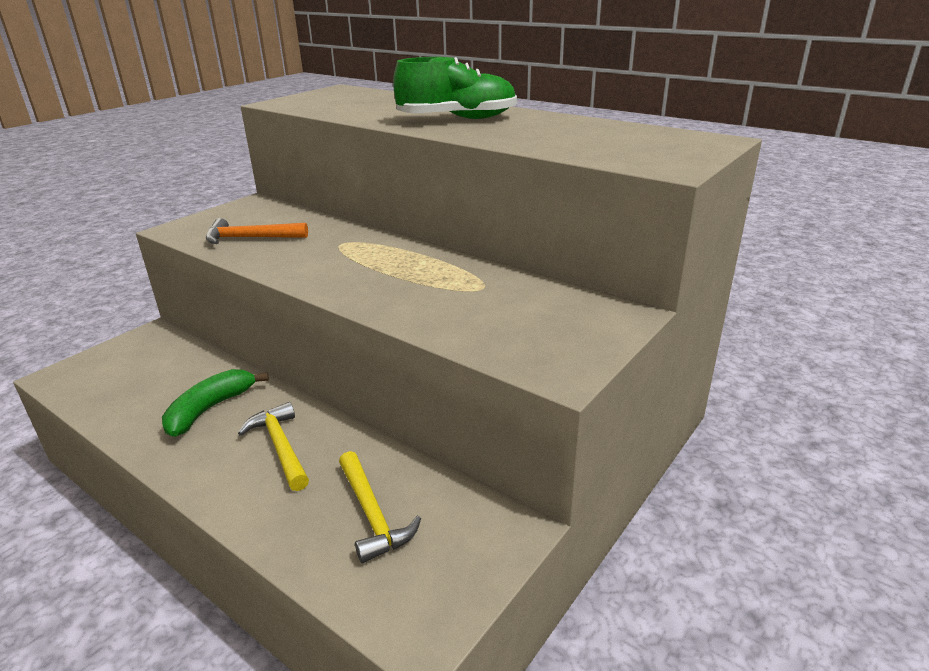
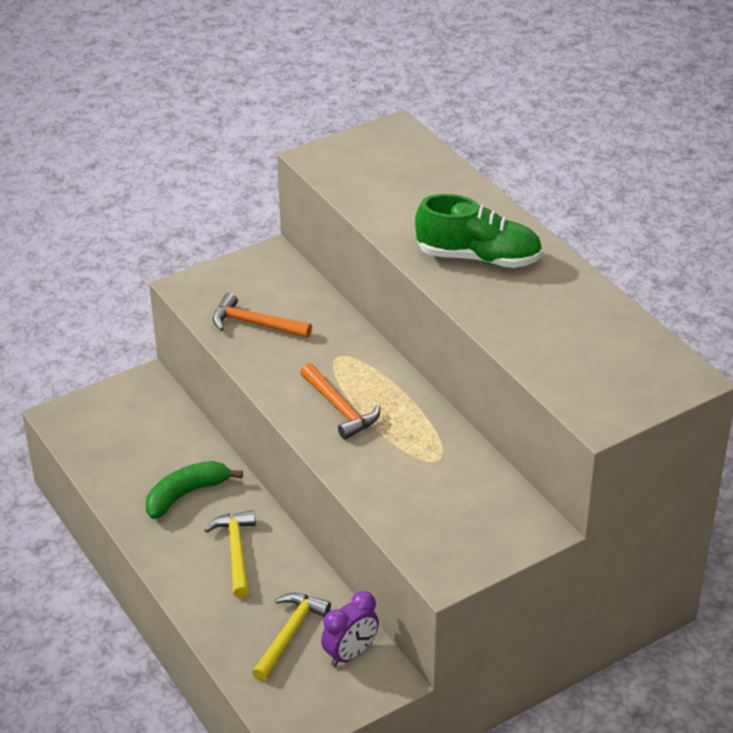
camera: 20 degrees right, 10 degrees up
(360, 272) = (339, 408): none -> orange hammer
(372, 514) = (289, 635): yellow hammer -> yellow hammer turned 150 degrees counterclockwise
(454, 515) = (350, 654): none -> purple clock

